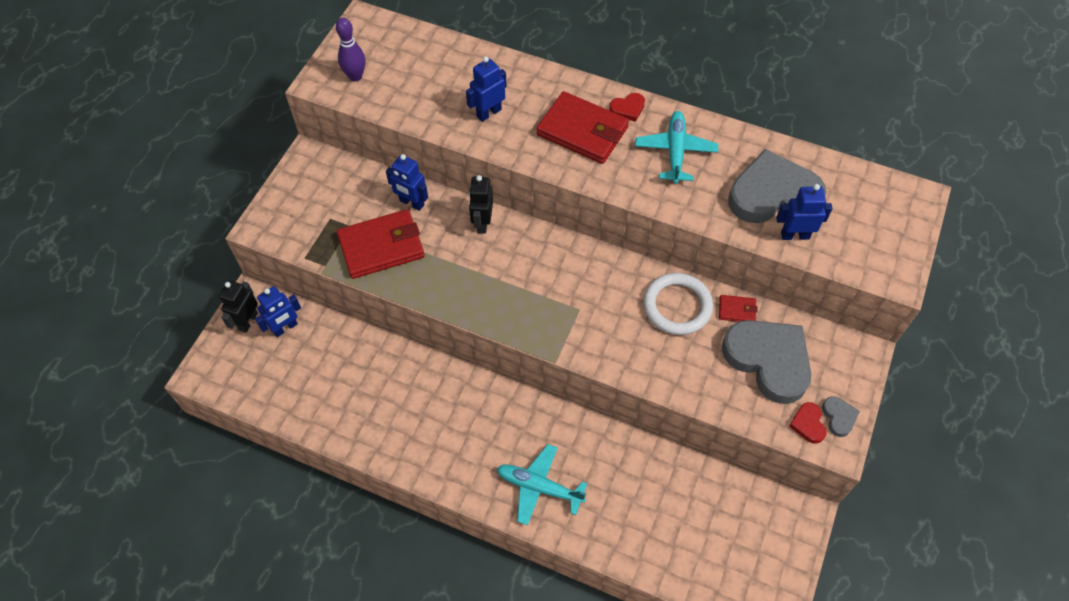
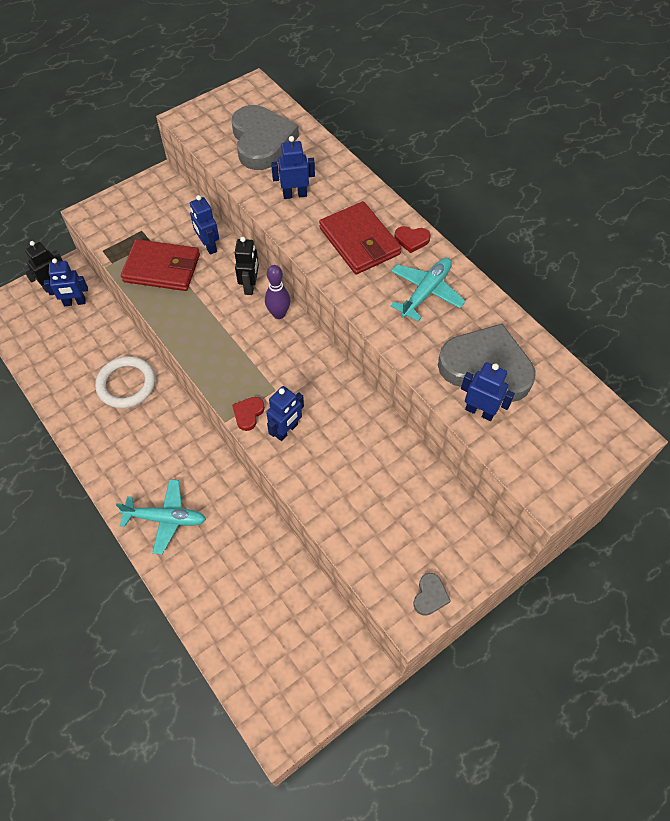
camera: 30 degrees right, 0 degrees up
(355, 76) = (215, 125): purple bowling pin -> purple bowling pin (279, 314)
(482, 223) = (250, 286): black robot -> black robot turned 150 degrees clockwise
(539, 487) = (166, 518): turquoise plane -> turquoise plane turned 135 degrees clockwise
(617, 341) = (286, 430): none -> blue robot
(677, 306) = (357, 428): white ring -> white ring (126, 384)
(737, 310) = (406, 457): red wallet -> none
(768, 360) = (402, 513): grey heart -> grey heart (262, 141)
(808, 424) = (397, 586): red heart -> red heart (248, 414)

